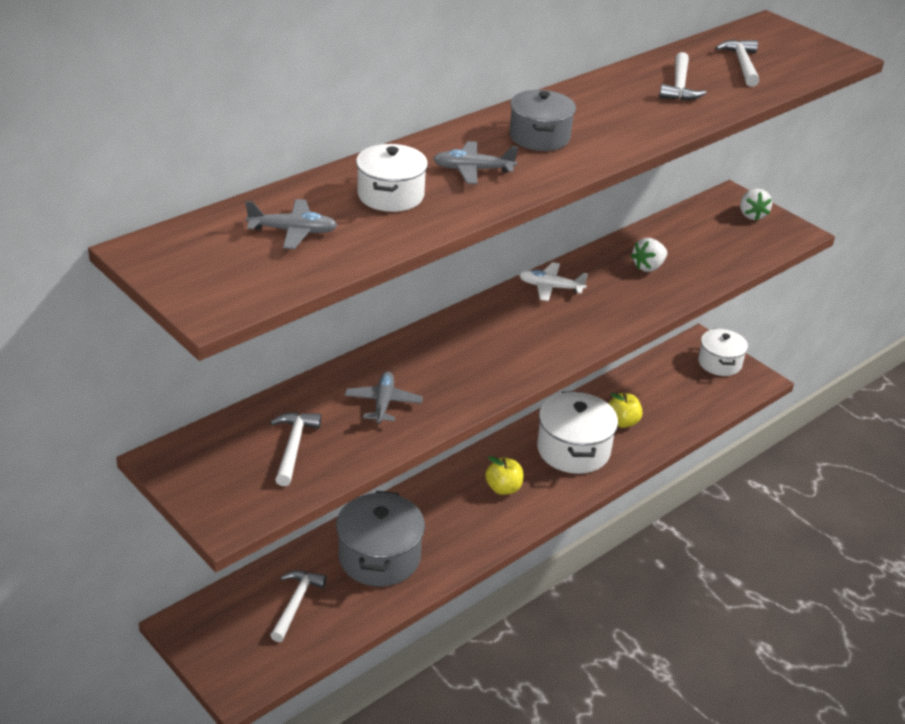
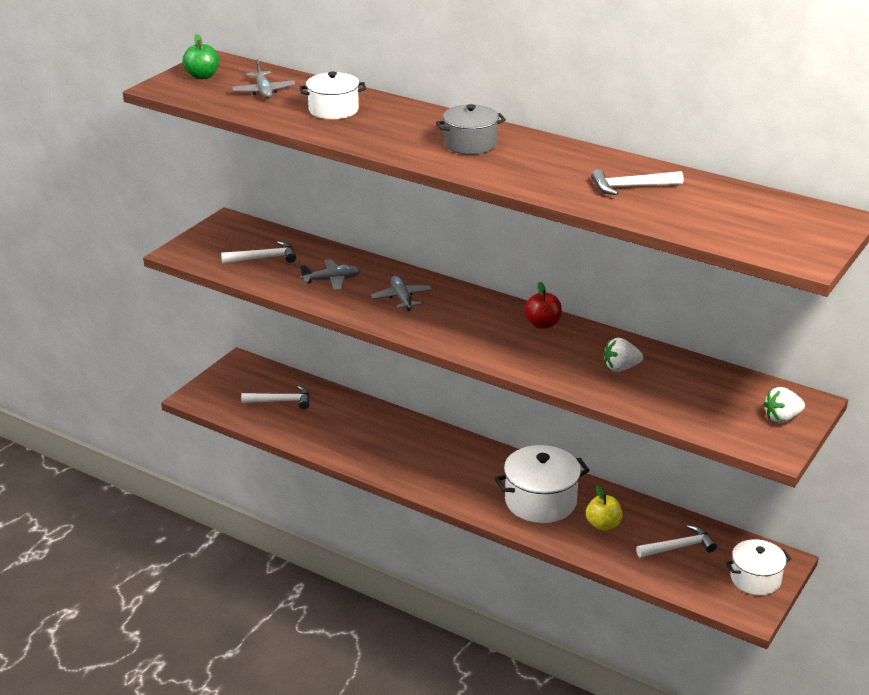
camera: 75 degrees right, 5 degrees down
(197, 269) = (202, 76): none -> green apple
(379, 557) = (346, 426): grey pot -> none
(473, 170) = (394, 129): grey plane -> grey plane (402, 298)
(503, 488) = (463, 471): yellow apple -> none
(550, 287) = (542, 324): white plane -> red apple
(648, 267) = (620, 368): white strawberry -> white strawberry turned 45 degrees counterclockwise
(742, 64) = (717, 211): white hammer -> white hammer (679, 547)

